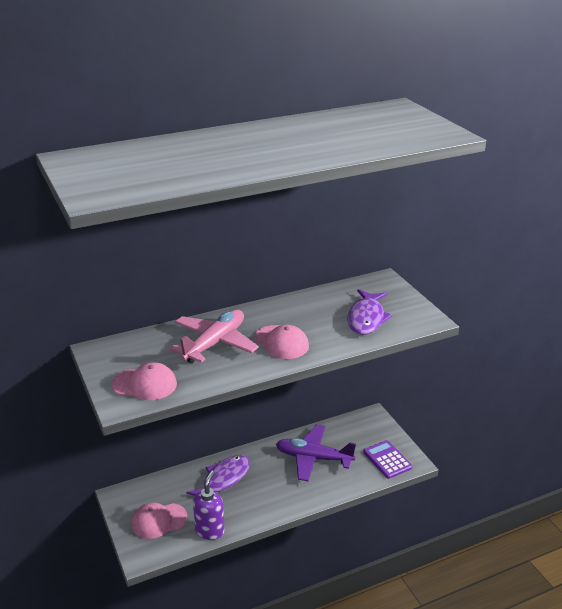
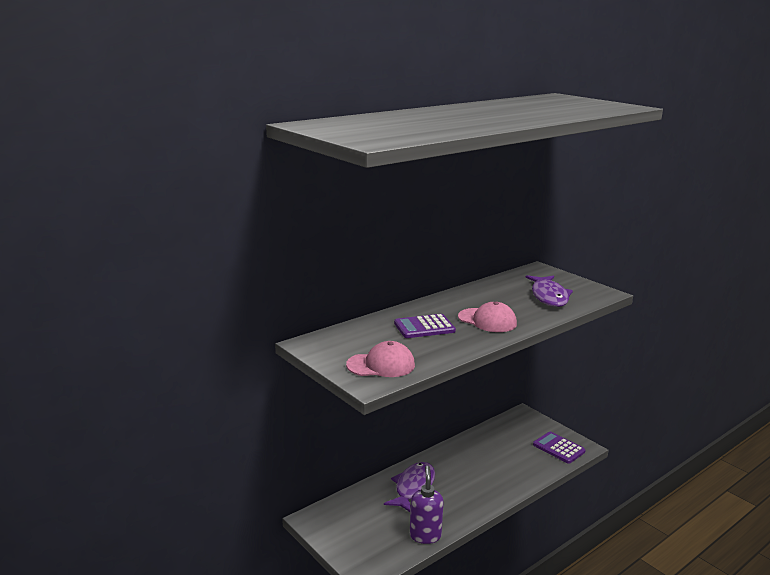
camera: 15 degrees left, 10 degrees down
(159, 521) = (367, 535): pink cap -> none
(215, 343) = (424, 327): pink plane -> purple calculator
(313, 458) = (490, 456): purple plane -> none

